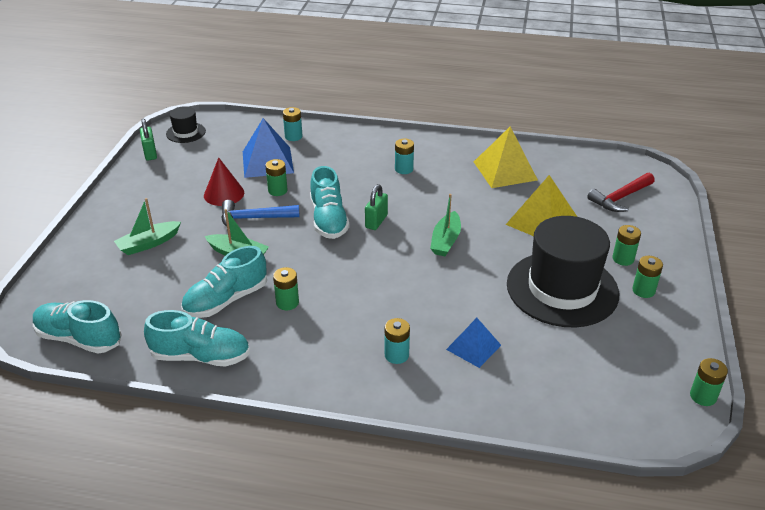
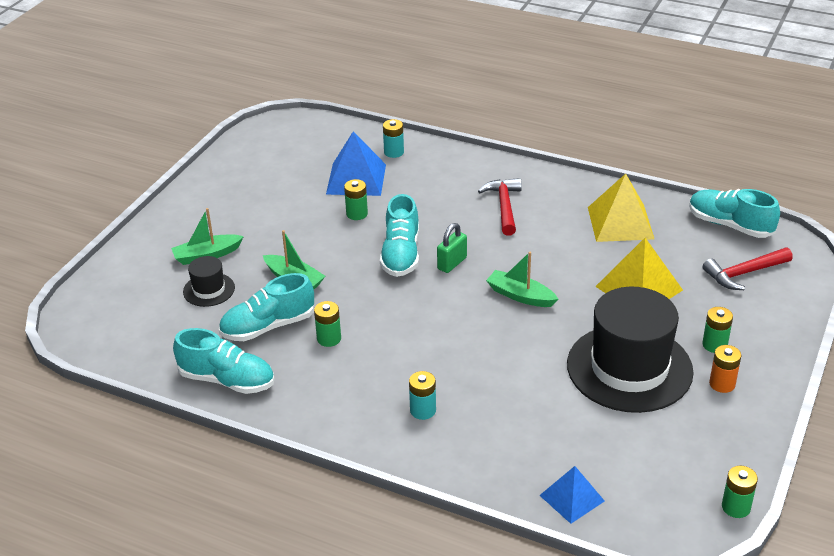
camera: 15 degrees right, 0 degrees up
(79, 338) = (116, 344): turquoise shoe -> turquoise shoe (729, 225)
(150, 153) = (234, 154): green padlock -> none
(185, 132) = (278, 134): black hat -> black hat (209, 290)
(224, 194) = (299, 210): red cone -> none
(254, 218) = (322, 242): blue hammer -> none
(404, 169) = (504, 206): turquoise battery -> red hammer
(445, 241) = (520, 296): green boat -> green boat turned 90 degrees clockwise
(473, 347) = (507, 415): blue pyramid -> blue pyramid (572, 498)
(643, 290) = (722, 384): green battery -> orange battery

